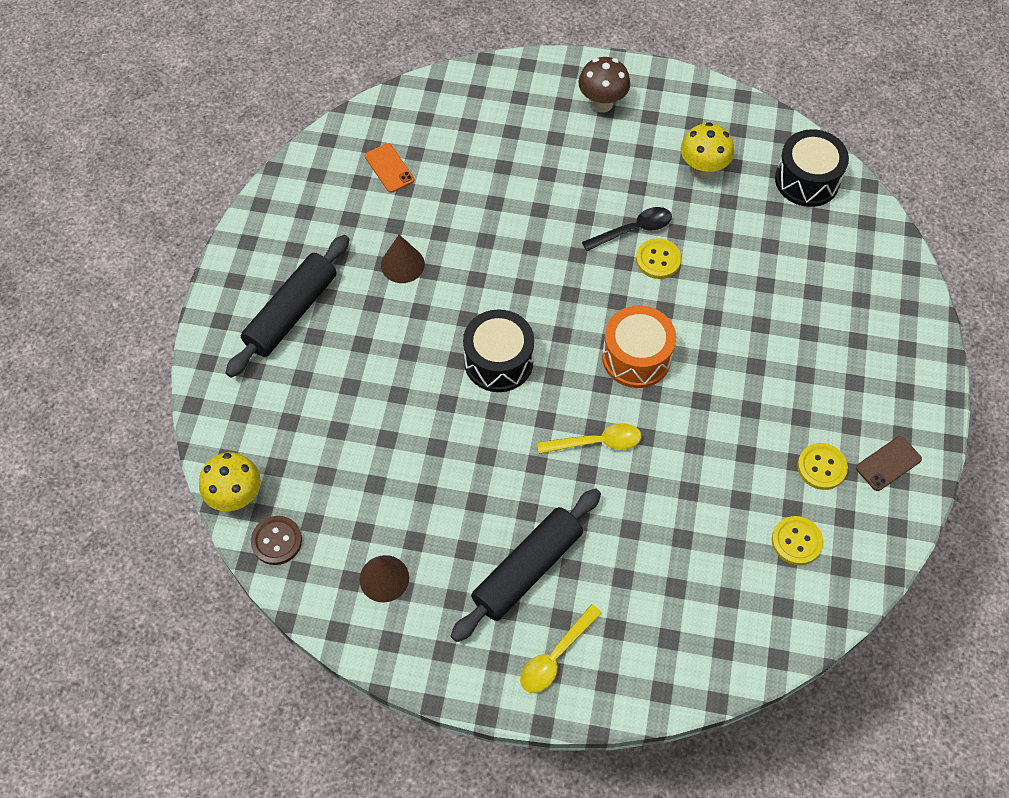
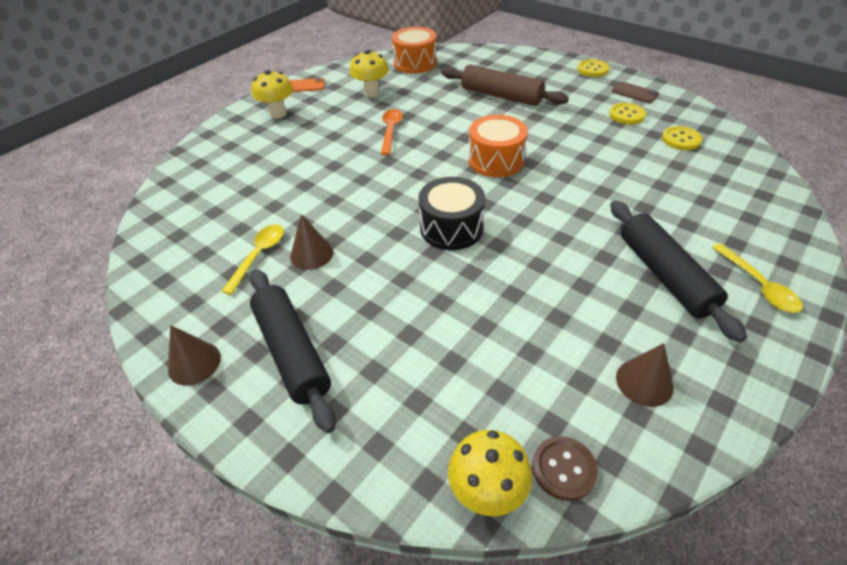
camera: 60 degrees left, 15 degrees down
(250, 254) = (194, 363): none -> brown cone
(389, 168) = (211, 231): orange phone -> orange phone (305, 86)
(597, 442) = (558, 200): yellow spoon -> yellow spoon (259, 256)
(602, 104) = (278, 114): brown mushroom -> yellow mushroom
(633, 230) = (391, 131): black spoon -> orange spoon
(658, 260) = (423, 128): yellow button -> yellow button (593, 69)
(782, 311) = (501, 96): none -> brown rolling pin
(807, 180) = (415, 63): black drum -> orange drum
(888, 463) = (634, 93): brown phone -> brown phone turned 45 degrees counterclockwise

